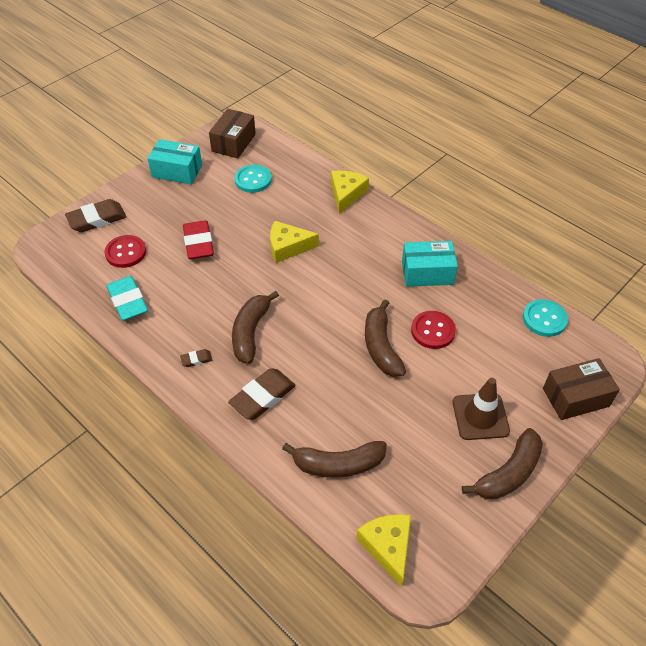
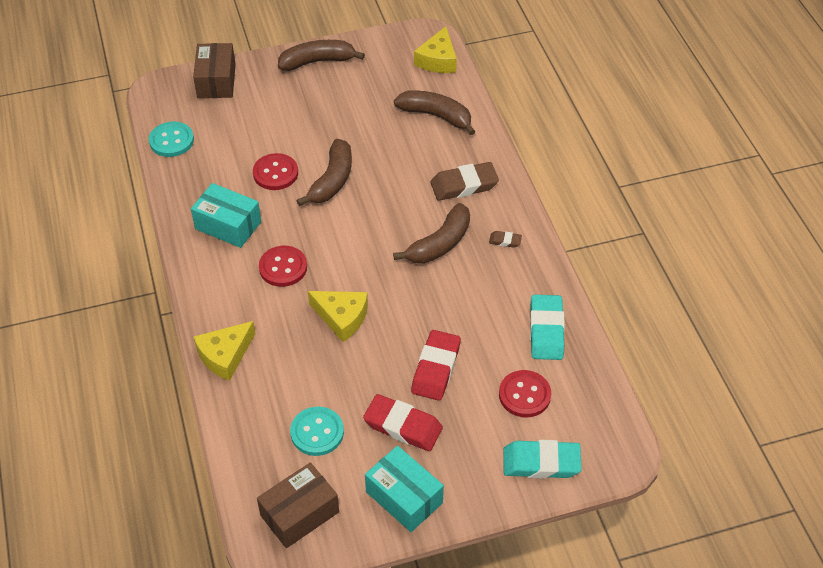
camera: 150 degrees left, 0 degrees up
(97, 219) = (541, 463): brown eraser -> turquoise eraser
(200, 203) = (403, 426): none -> red eraser
(358, 261) = (283, 267): none -> red button
(480, 416) = (301, 100): brown traffic cone -> none
(575, 397) = (216, 81): brown box -> brown box turned 75 degrees clockwise

